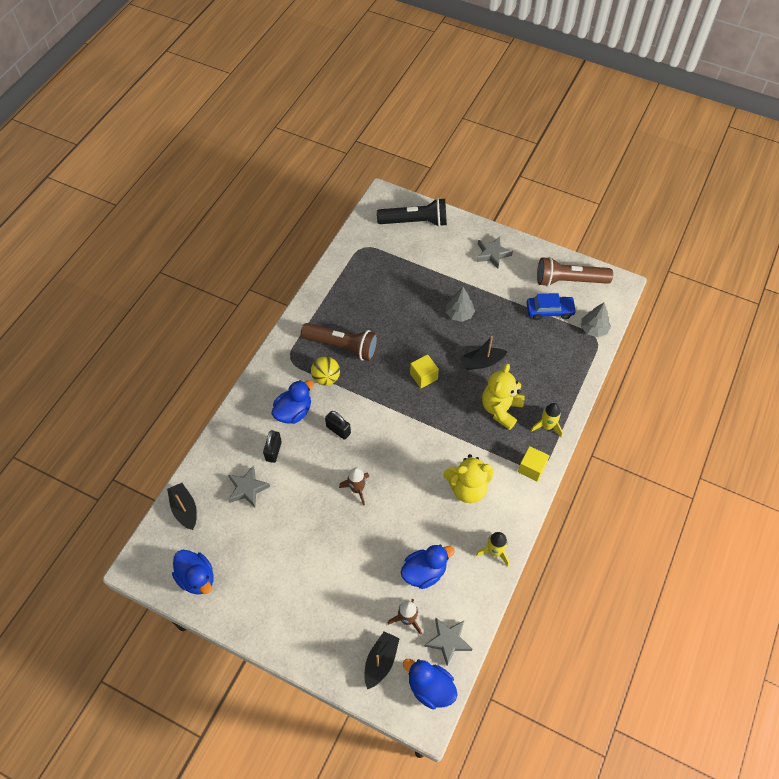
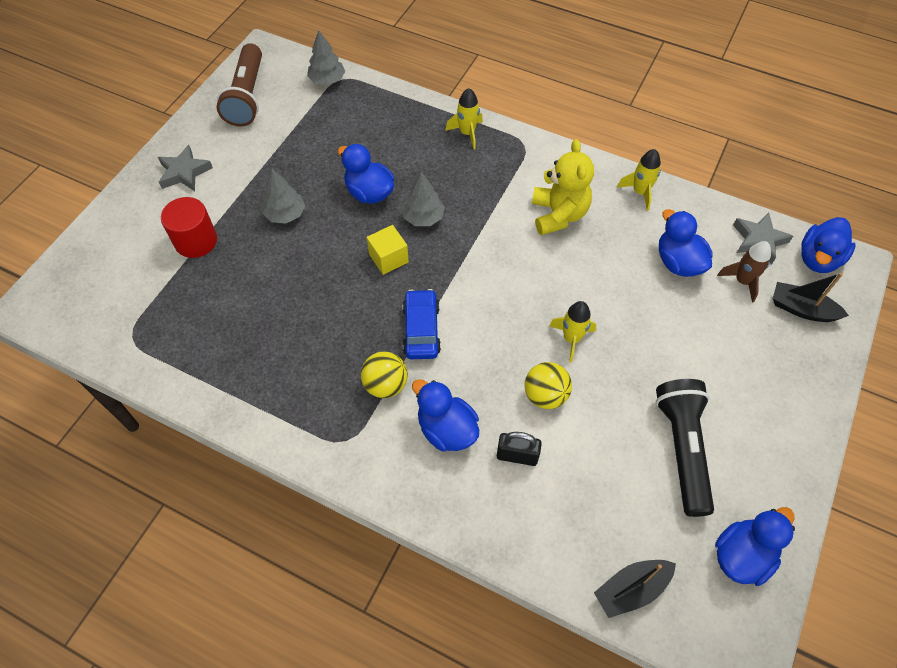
camera: 90 degrees left, 0 degrees up
(247, 488) = (584, 490): grey star -> none
(314, 470) = (545, 395): none -> yellow ball
(338, 430) = (477, 365): black padlock -> none
(342, 346) = (328, 363): brown flashlight -> none
(357, 489) = (571, 339): brown rocket -> yellow rocket
(415, 222) = (97, 265): black flashlight -> black flashlight (682, 449)
(435, 268) = (196, 241): none -> red cylinder
(460, 397) = (423, 217): none -> grey tree
(481, 362) = (369, 192): black boat -> blue duck
(501, 409) = (443, 176): yellow teddy bear -> none
(531, 468) = (526, 151): yellow cube -> none
(549, 311) = (293, 119): blue car -> blue car (421, 330)

